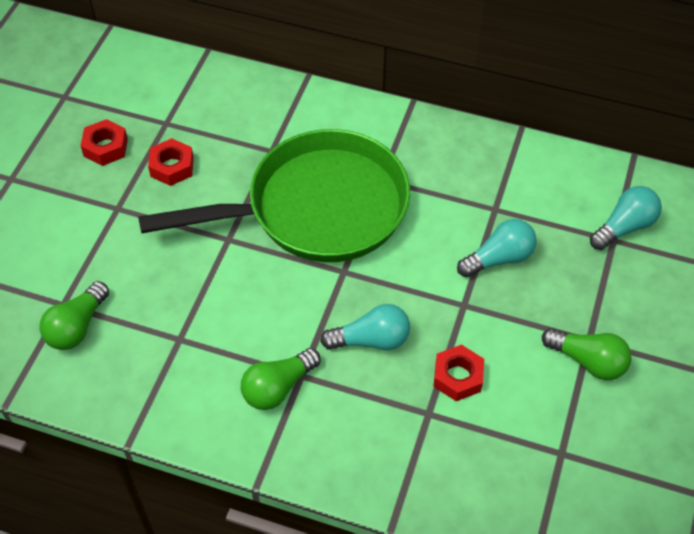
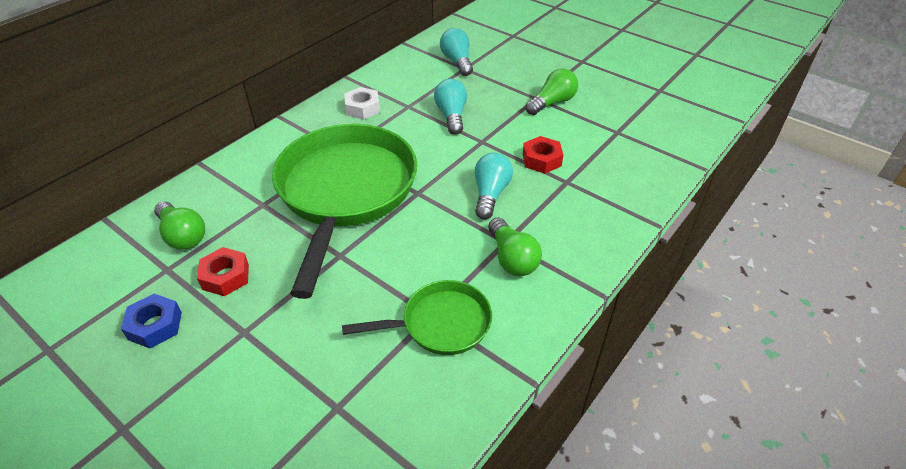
camera: 70 degrees left, 10 degrees down
(77, 327) = (373, 399): green light bulb -> green light bulb (183, 236)
(105, 147) = (155, 326): red nut -> blue nut
(171, 350) = (440, 324): none -> green pan
(467, 167) = (362, 108): none -> white nut

